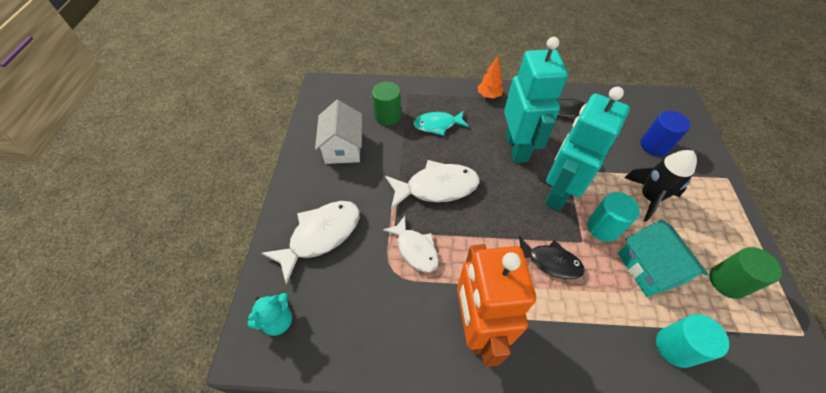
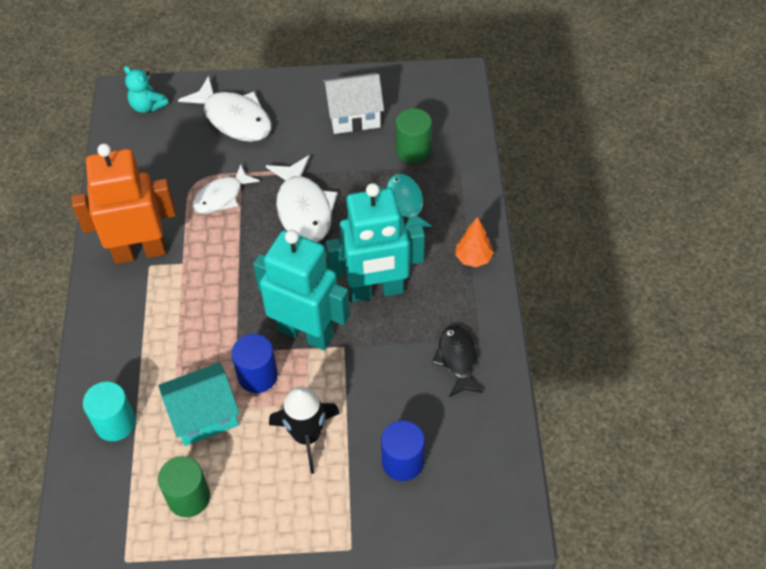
camera: 85 degrees right, 0 degrees up
(550, 262) = (210, 317): black fish -> none
(603, 227) = (257, 375): turquoise cylinder -> blue cylinder

